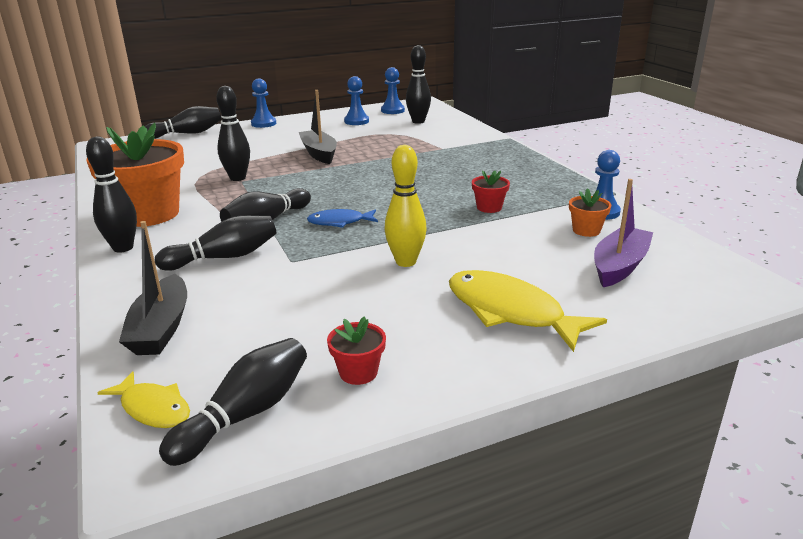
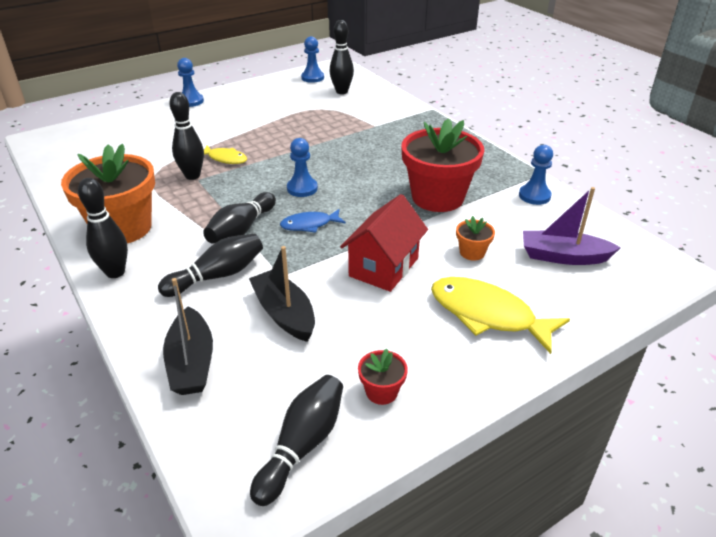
camera: 10 degrees left, 10 degrees up
(153, 408) = (220, 449): yellow fish -> yellow fish (225, 159)
(187, 133) = (118, 119): black bowling pin -> none
(319, 153) = (260, 139): black boat -> black boat (284, 314)
(356, 121) = (282, 94): blue pawn -> blue pawn (302, 188)
(406, 262) = (383, 267): yellow bowling pin -> red house
(489, 207) = (437, 197): red flower pot -> red flower pot, size x2.33
(586, 230) = (527, 218): orange flower pot -> orange flower pot (472, 252)
(619, 266) = (563, 256): purple boat -> purple boat turned 105 degrees counterclockwise

